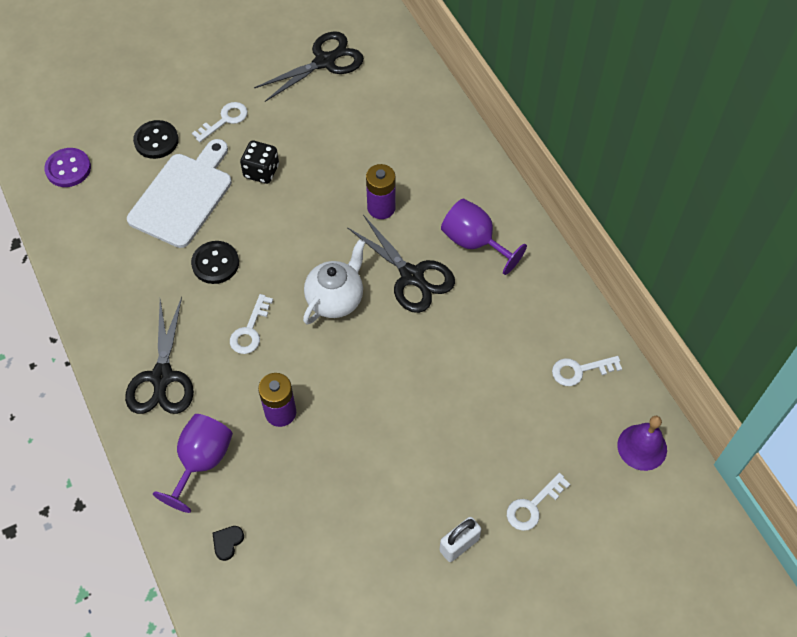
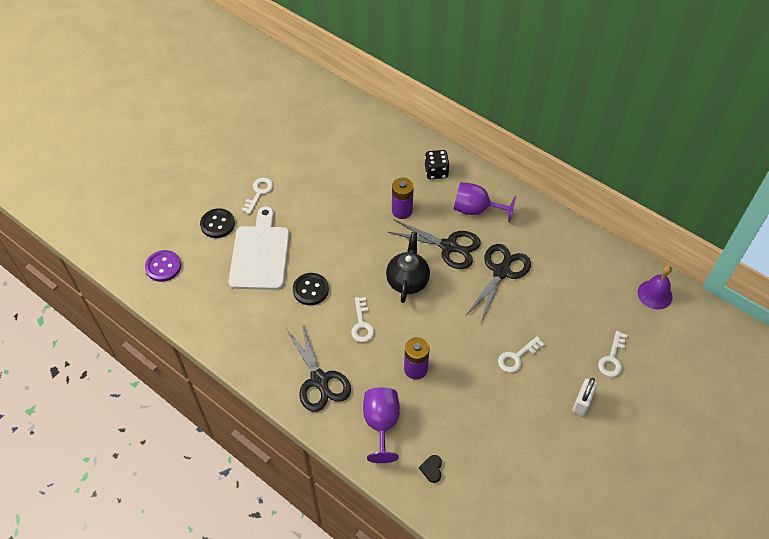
camera: 25 degrees left, 5 degrees down
(261, 171) = (305, 217): black dice -> black dice (436, 172)
(324, 61) = (305, 130): black scissors -> black scissors (501, 272)
(335, 299) = (407, 281): white teapot -> black teapot
(580, 370) = (589, 263): white key -> white key (517, 357)

